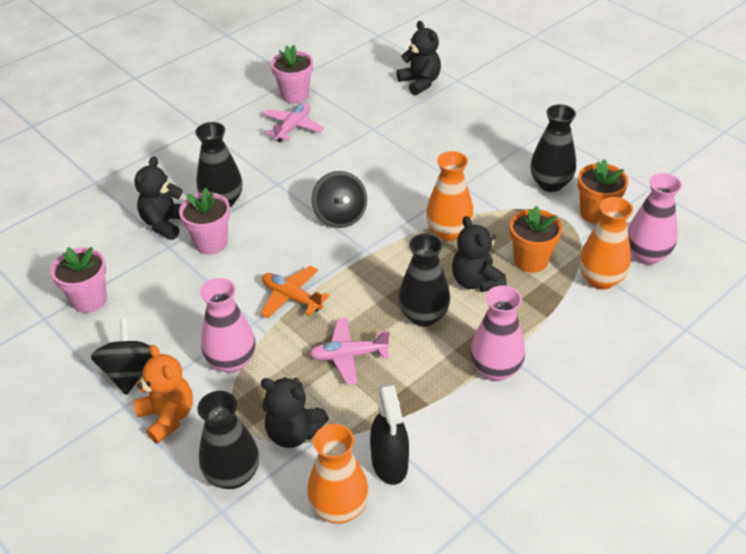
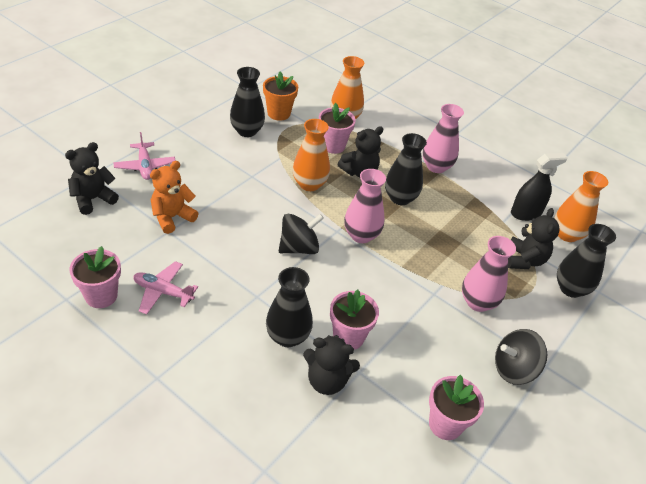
camera: 105 degrees left, 0 degrees up
(168, 416) = (543, 334): orange teddy bear -> orange teddy bear (172, 217)
(291, 297) = (402, 272): orange plane -> none
(349, 356) = (449, 235): pink plane -> pink plane (145, 166)
(531, 260) = (333, 146): orange flower pot -> pink flower pot
(646, 255) = (318, 98): pink vase -> pink vase (361, 235)

